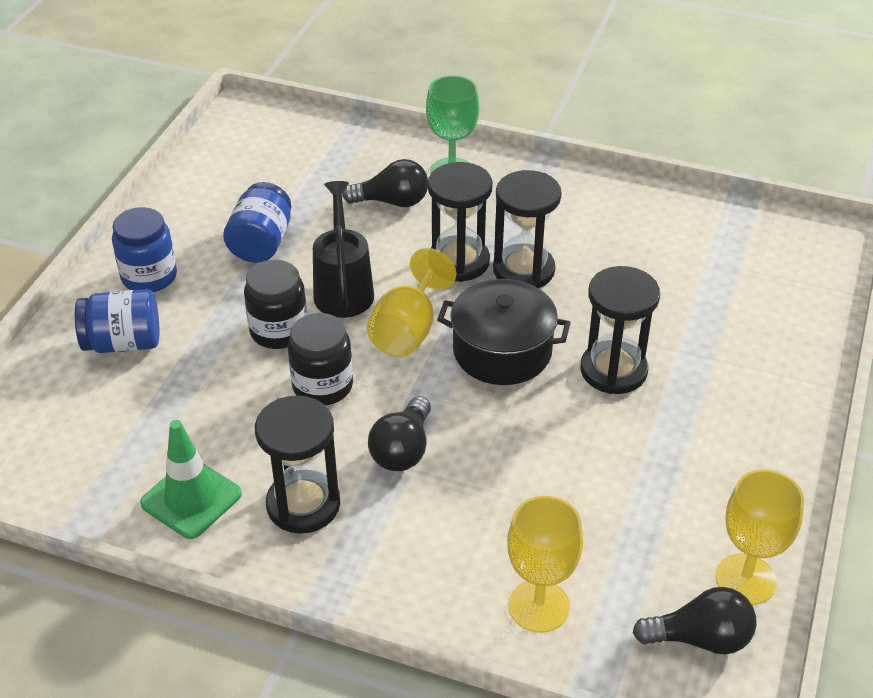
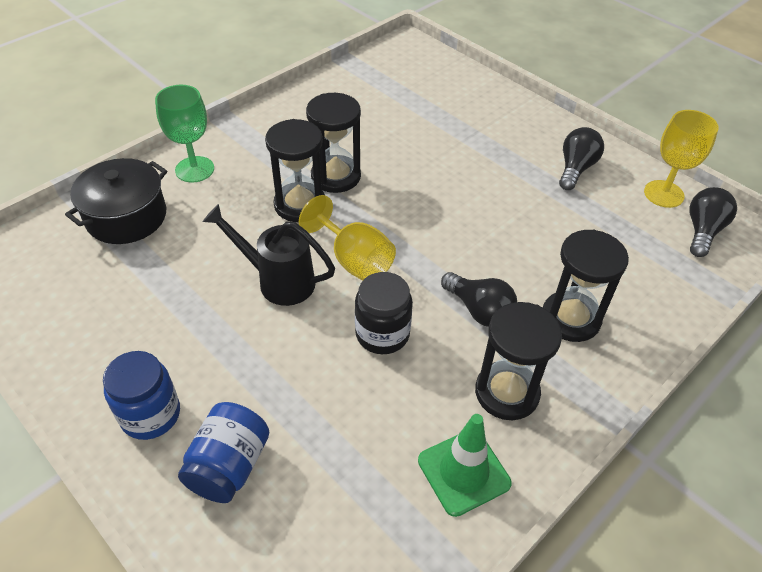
camera: 65 degrees left, 5 degrees up
(261, 243) = (176, 314): blue jar -> none
(279, 331) = (298, 340): black jar -> none
(392, 202) = (199, 214): black light bulb -> black light bulb (575, 169)
(502, 351) = (410, 219): black pot -> black pot (126, 217)
(539, 606) = (655, 293): yellow goblet -> none
(613, 370) = (463, 175): black hourglass -> black hourglass (570, 318)

